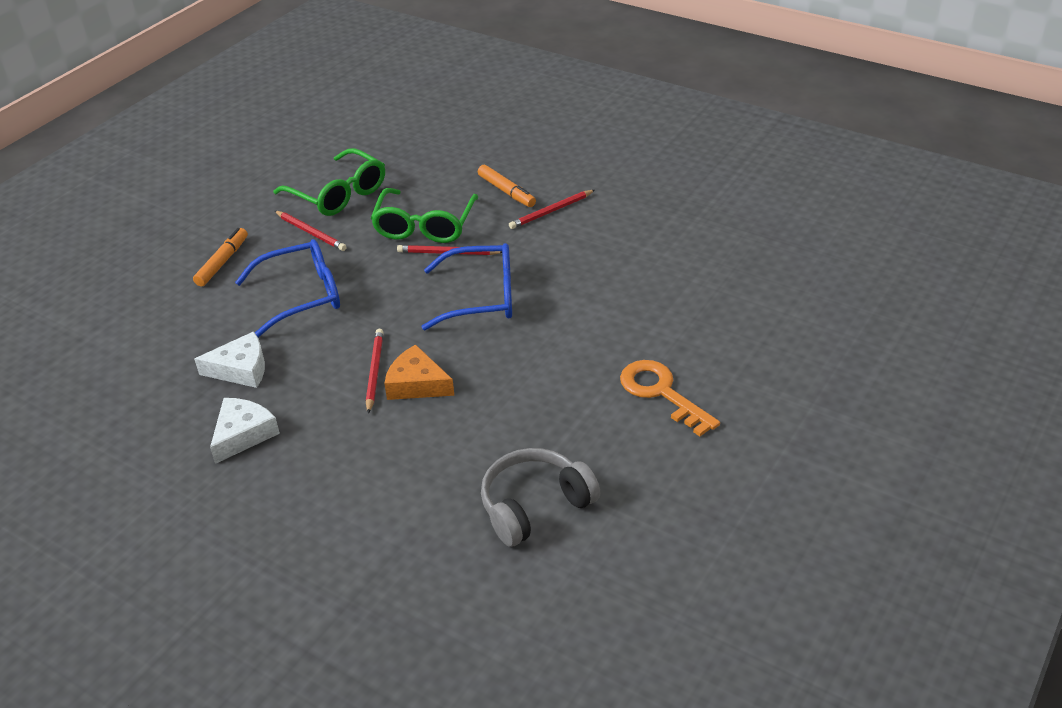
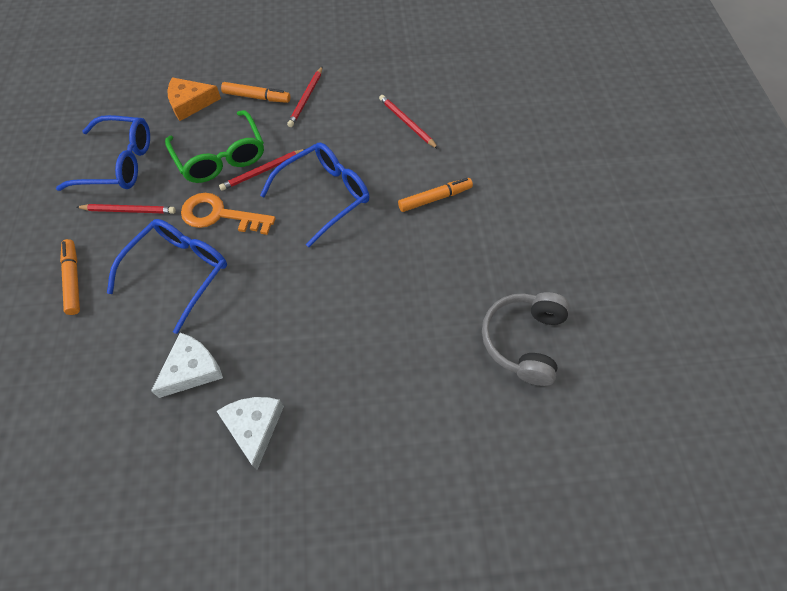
camera: 40 degrees left, 20 degrees up
(338, 194) = (119, 163): green glasses -> blue glasses
(374, 371) = (305, 304): red pencil -> red pencil (407, 123)
(417, 384) = (348, 295): orange cheese -> orange cheese (190, 103)
(582, 349) = (435, 198): none -> orange marker
(661, 393) = (515, 203): orange key -> orange key (219, 215)

